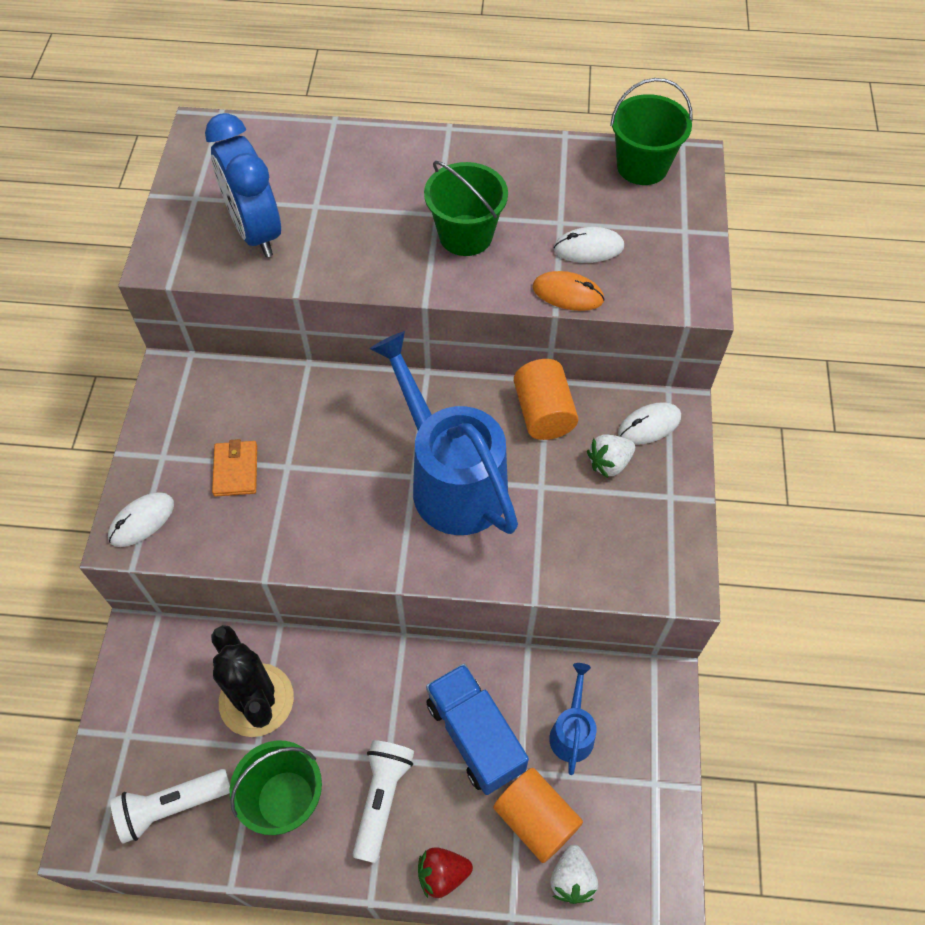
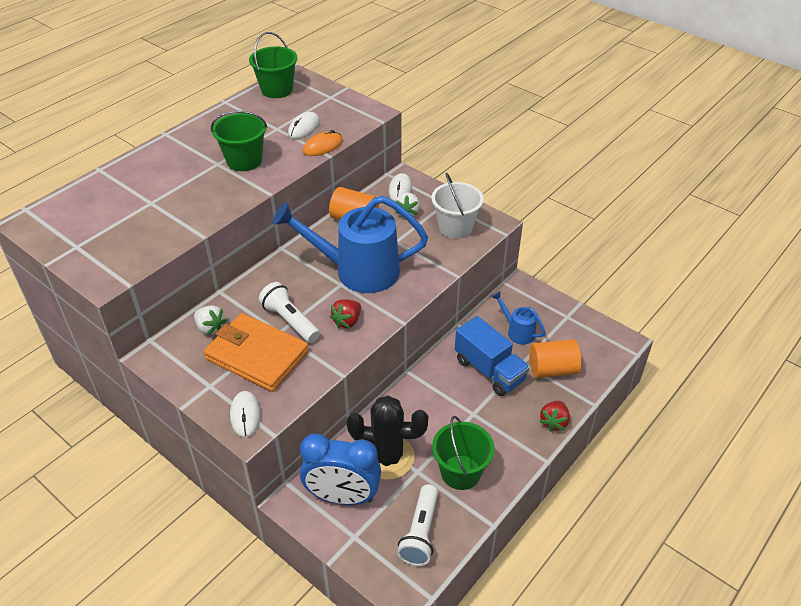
camera: 55 degrees left, 15 degrees down
(236, 470) = (257, 355): orange wallet -> orange wallet, size x2.04
(256, 232) = (137, 232): blue clock -> blue clock (342, 497)
(354, 526) = (347, 321): none -> red strawberry
(382, 799) = (493, 427): white flashlight -> white flashlight (290, 321)
(475, 736) = (489, 370): blue truck -> blue truck turned 135 degrees counterclockwise
(572, 879) = (592, 372): white strawberry -> white strawberry (210, 328)
(631, 540) = (455, 227): none -> white bucket

